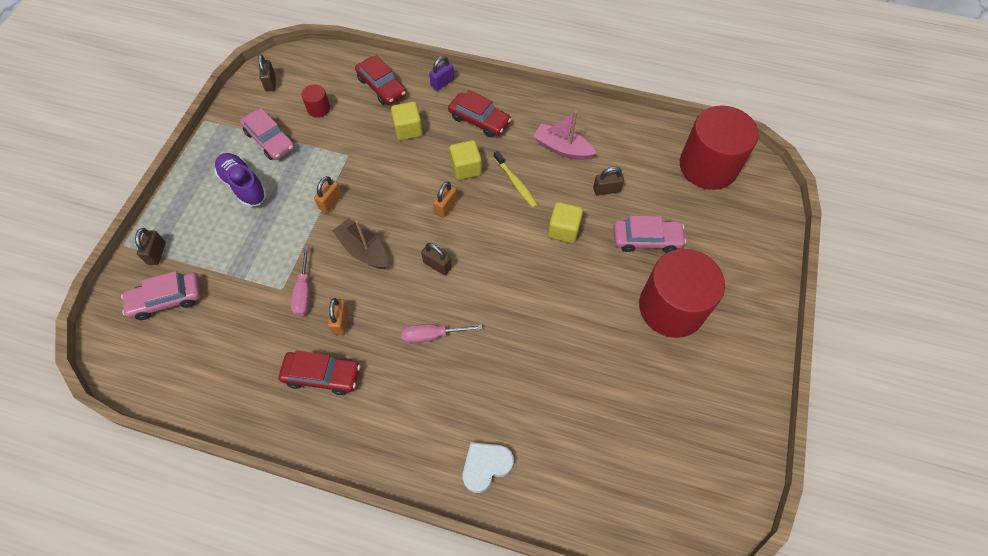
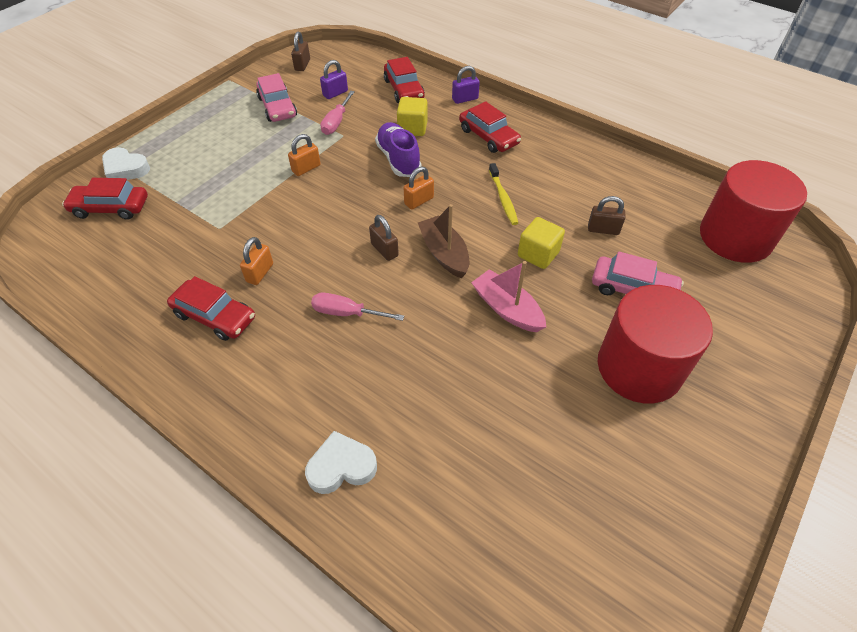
camera: 20 degrees right, 10 degrees down
(157, 253) = (125, 169): brown padlock -> white heart
(166, 299) = (110, 208): pink car -> red car
(244, 186) = (233, 136): purple shoe -> purple shoe (398, 159)
(304, 291) = (239, 236): pink screwdriver -> pink screwdriver (336, 122)
(318, 109) = (335, 93): red cylinder -> purple padlock
(363, 250) = (316, 217): brown boat -> brown boat (444, 253)
(466, 168) = (455, 173): yellow cube -> none
(562, 148) = (567, 181): pink boat -> pink boat (507, 309)

